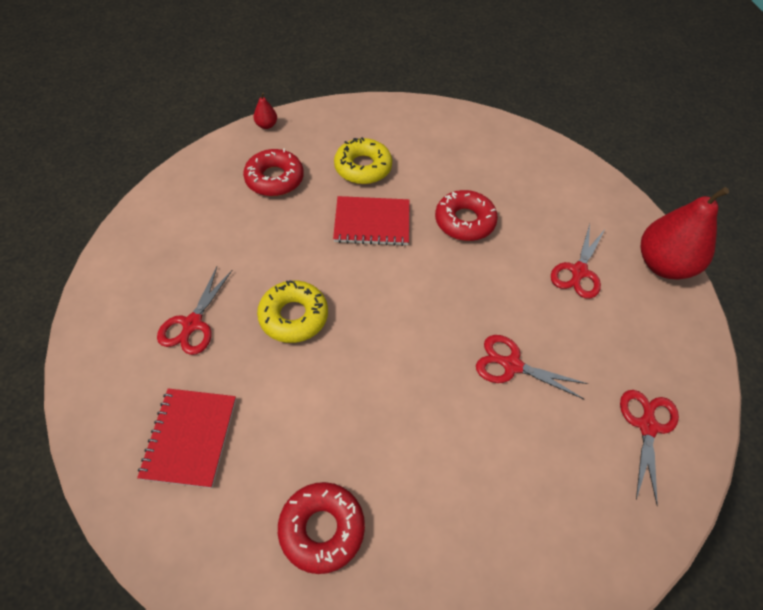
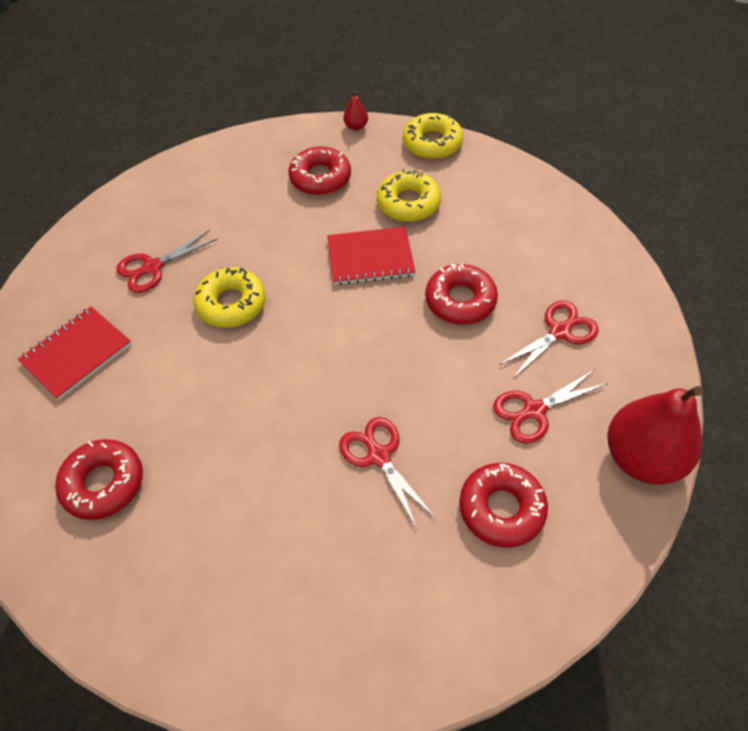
camera: 40 degrees right, 0 degrees up
(339, 114) = (432, 143): none -> yellow donut
(372, 222) = (370, 257): red notebook -> red notebook turned 45 degrees counterclockwise
(618, 350) = (501, 508): none -> red donut
(647, 426) = (459, 597): red scissors -> red scissors (559, 332)

